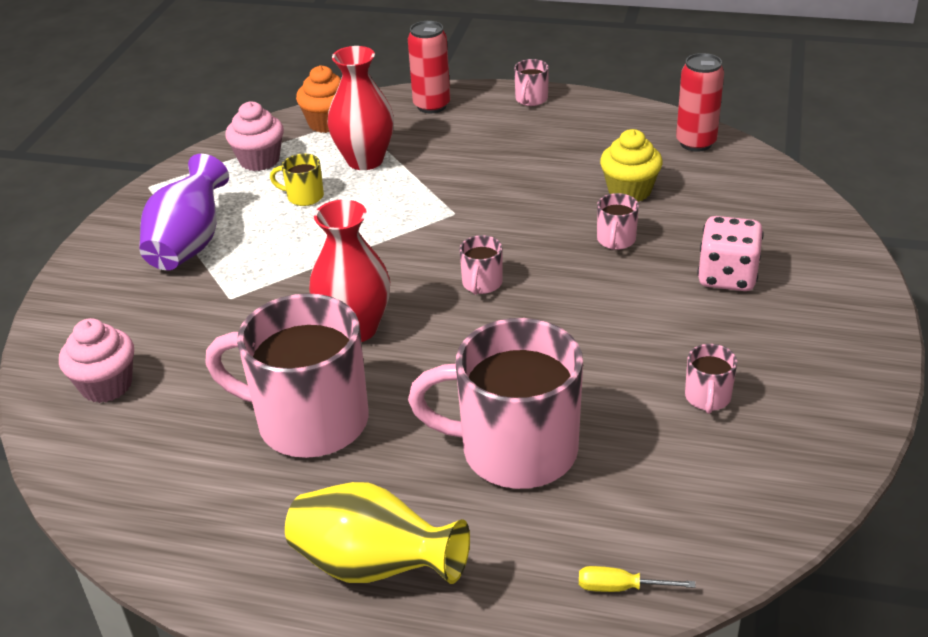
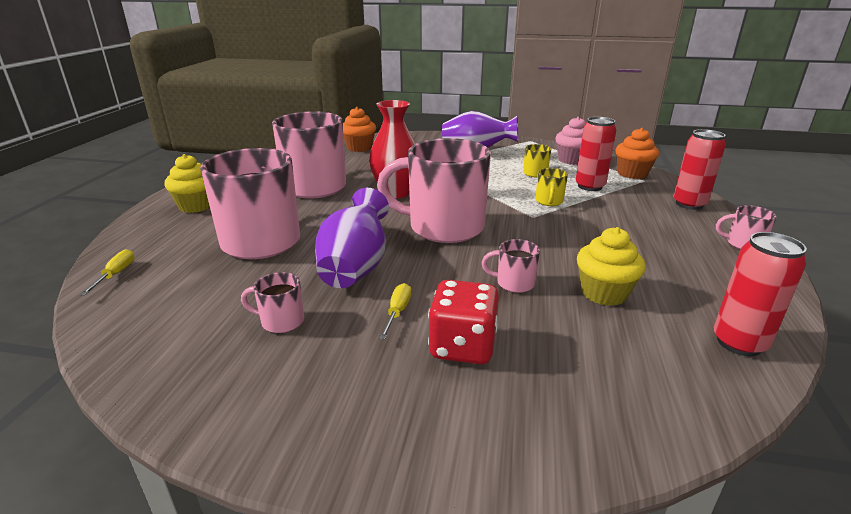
camera: 85 degrees right, 10 degrees down
(106, 385) = (359, 148): pink cupcake -> orange cupcake
(365, 160) = (590, 186): red vase -> red can
(374, 567) = (196, 206): yellow vase -> yellow cupcake
(410, 196) = (549, 201): none -> yellow mug
(482, 284) = (443, 227): pink mug -> pink mug, size x2.40
(589, 352) = (355, 267): none -> purple vase
(678, 316) = (397, 312): none -> yellow screwdriver
(727, 277) = (462, 347): pink dice -> red dice

